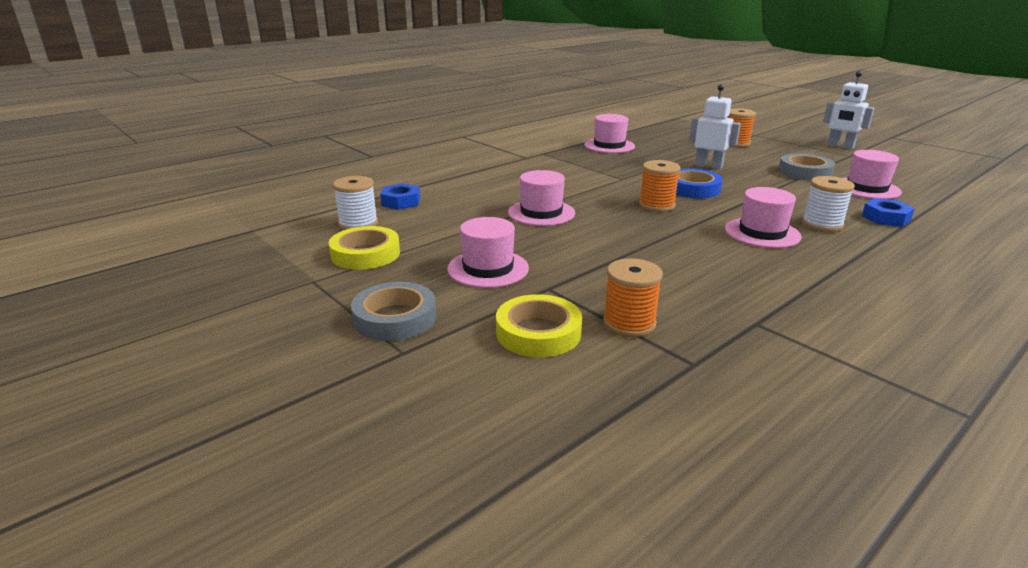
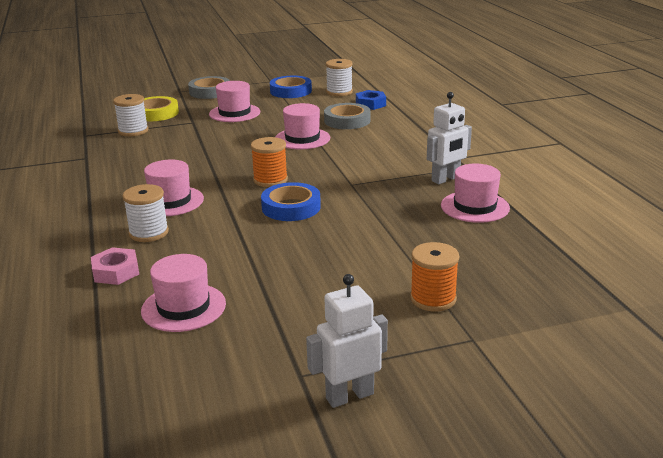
camera: 115 degrees right, 0 degrees up
(365, 254) = (290, 91): yellow tape -> blue tape
(629, 323) = (133, 131): orange spool -> white spool
(708, 166) = (349, 240): white robot -> white robot (446, 179)
(804, 172) = (272, 294): grey tape -> grey tape (347, 121)
(886, 218) = (116, 272): blue nut -> pink nut

